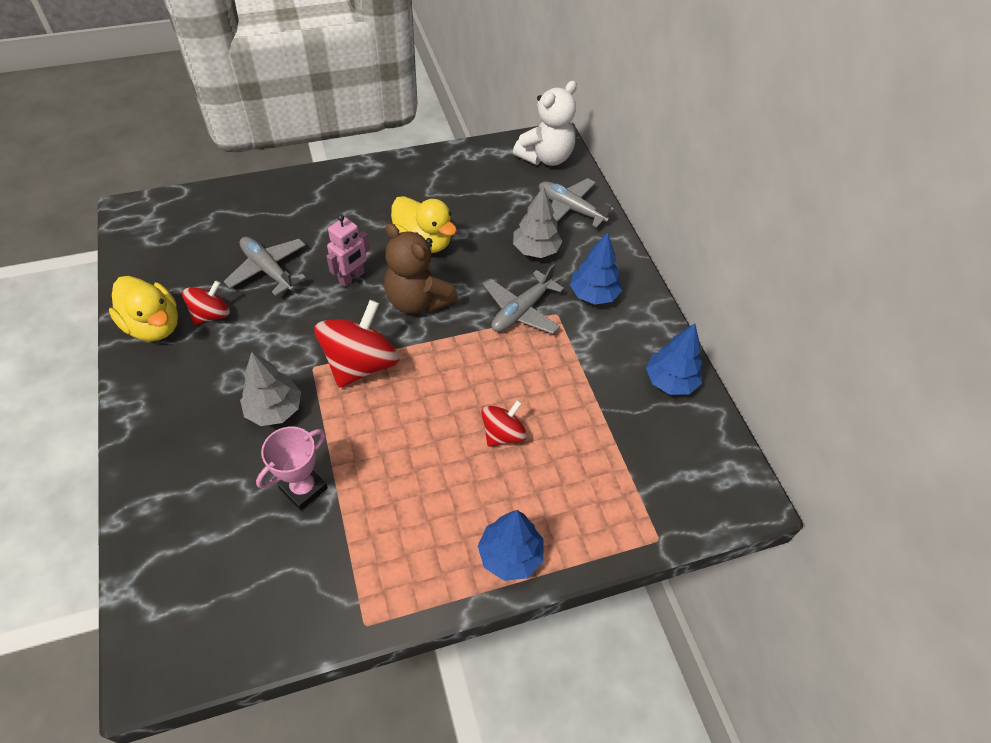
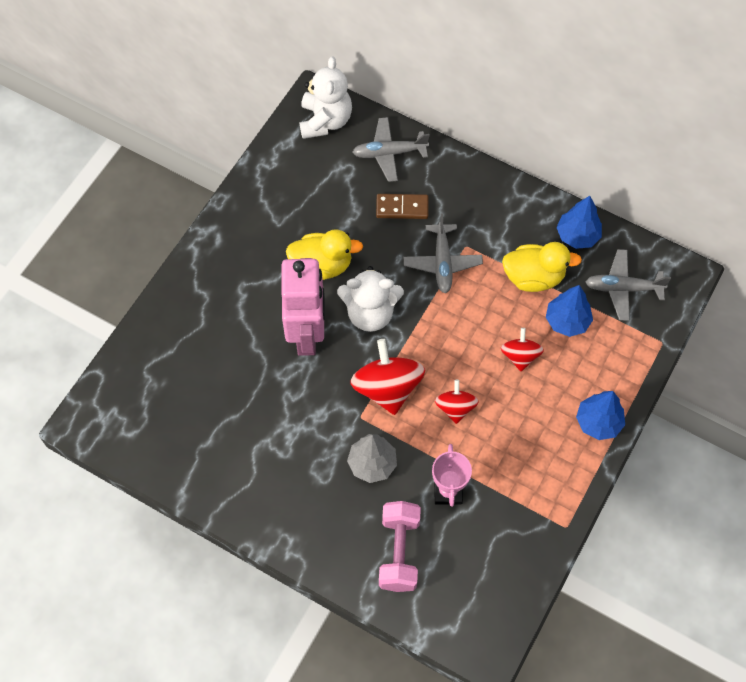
camera: 40 degrees left, 10 degrees up
(154, 326) = (222, 484): yellow duck -> yellow duck (533, 277)
(201, 500) = (399, 552): none -> pink dumbbell
(211, 315) = (250, 443): red spinning top -> red spinning top (455, 408)
(268, 270) = (244, 378): grey plane -> grey plane (623, 288)
(352, 277) = (307, 334): pink robot -> pink robot, size x1.94
(418, 301) = (370, 313): brown teddy bear -> white teddy bear
(535, 250) = (402, 208): grey tree -> brown domino
(593, 294) = (473, 211): blue tree -> blue tree (567, 321)

